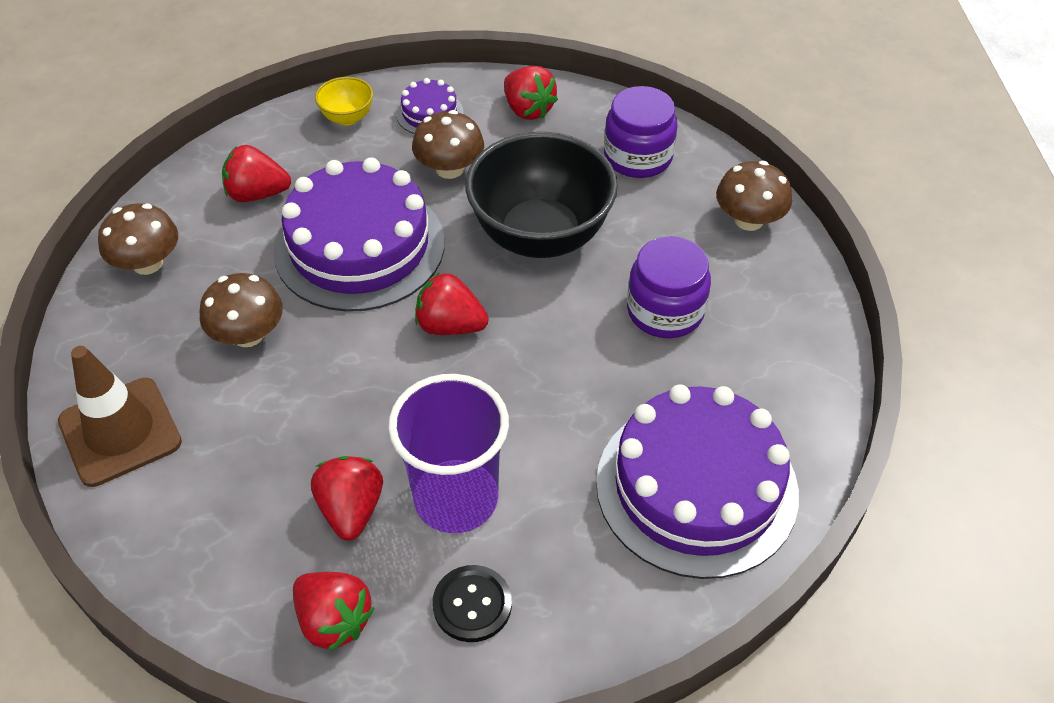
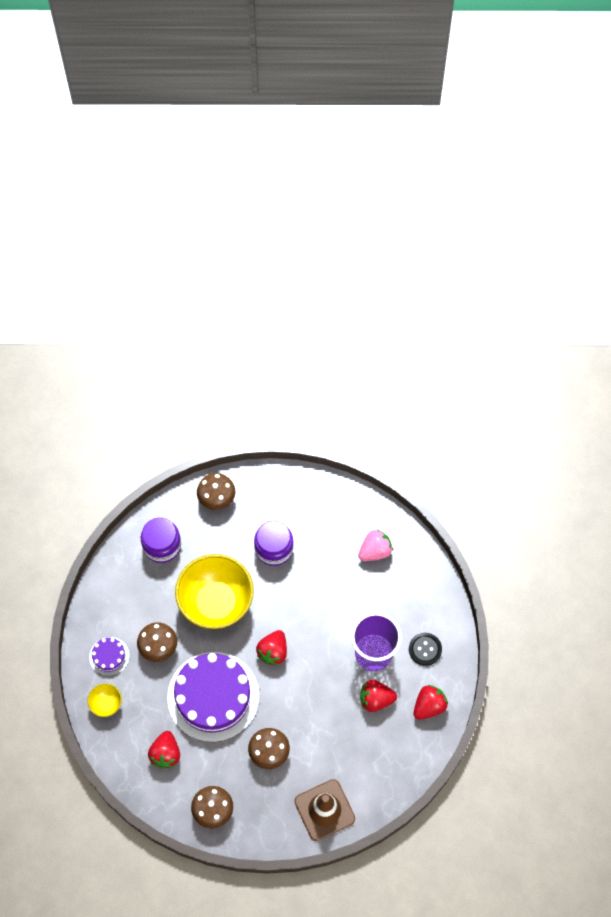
camera: 85 degrees left, 15 degrees up
(528, 109) = (114, 600): red strawberry -> none
(540, 236) = (216, 602): black bowl -> yellow bowl
(696, 487) = (375, 551): purple cake -> pink strawberry

